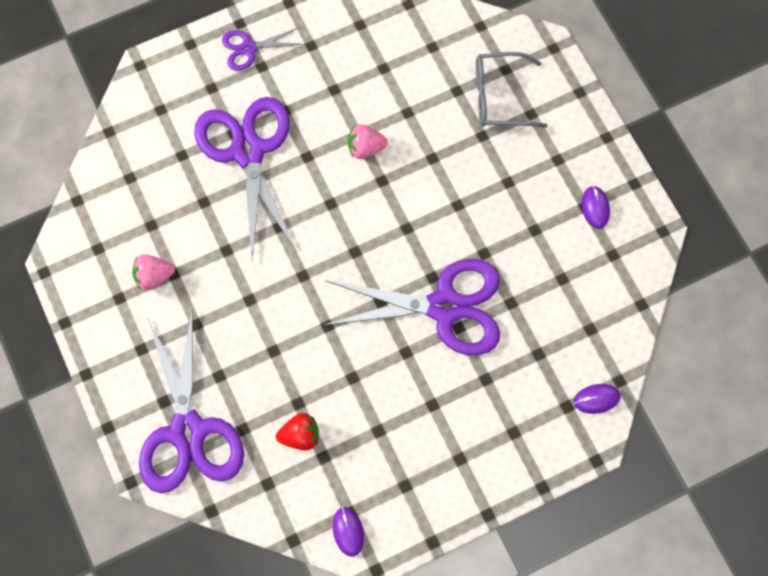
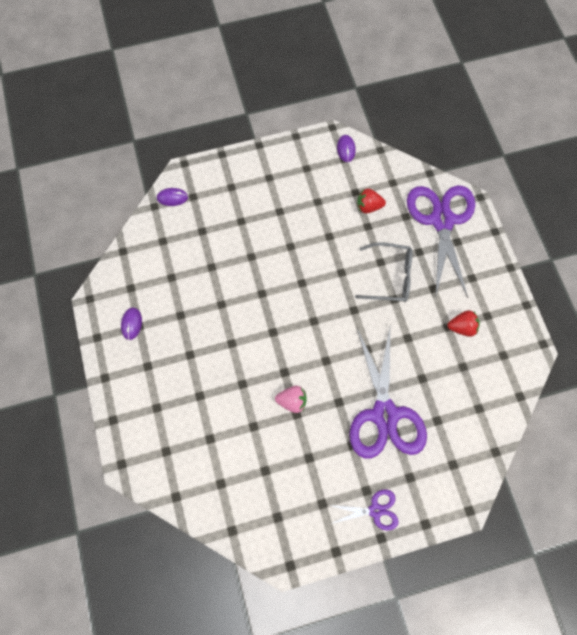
camera: 170 degrees left, 0 degrees up
(154, 276) = (461, 327): pink strawberry -> red strawberry
(444, 307) = (258, 271): purple scissors -> none
(500, 97) = (176, 426): grey glasses -> grey glasses (389, 276)

